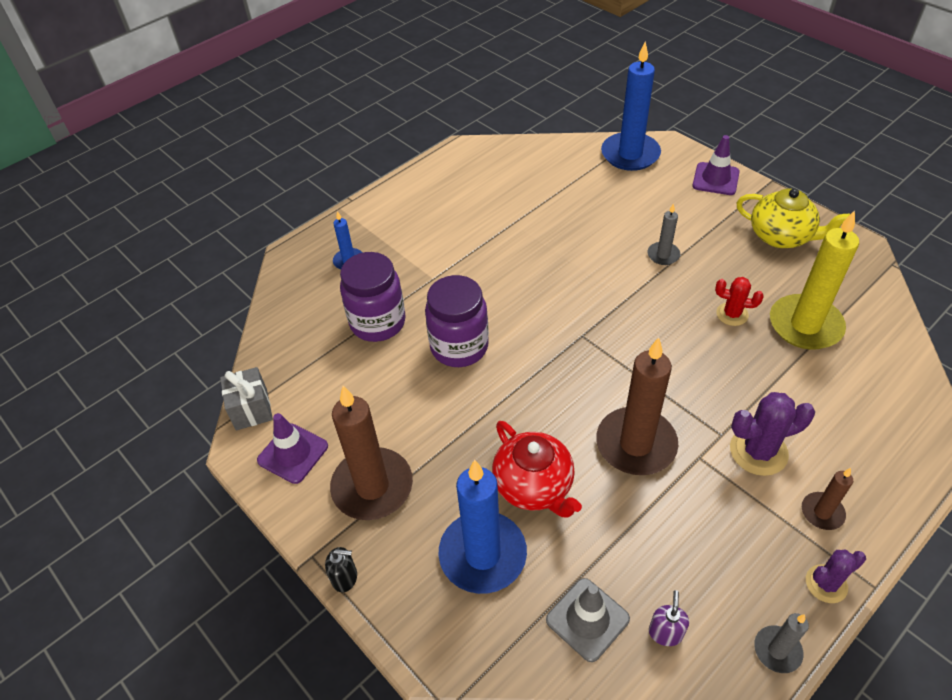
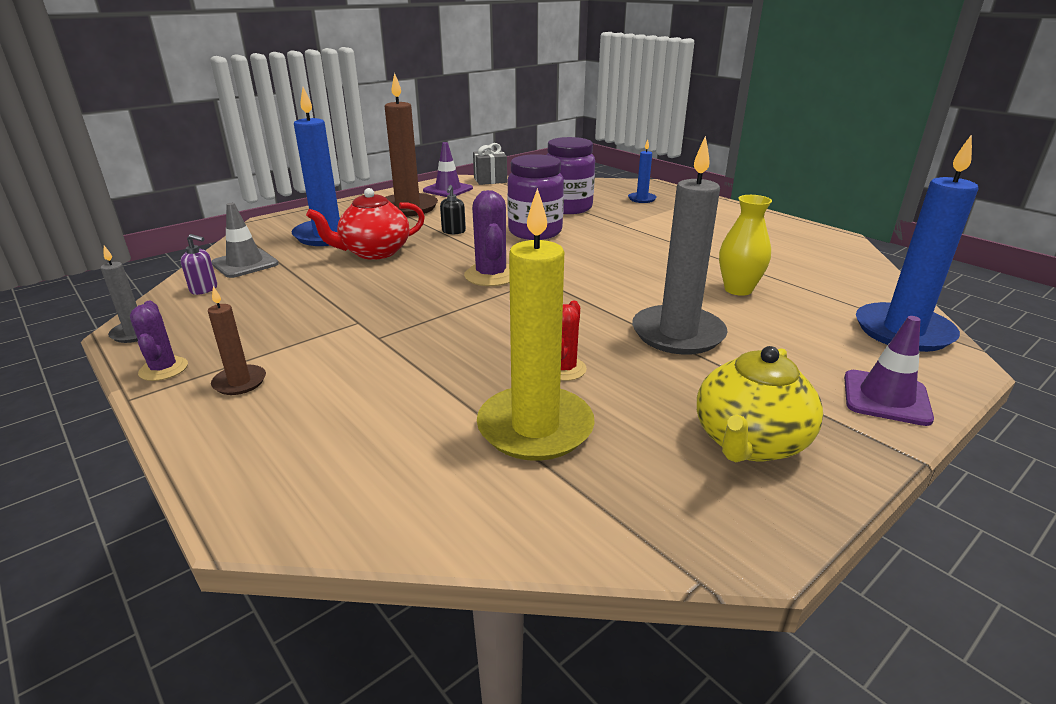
camera: 90 degrees right, 20 degrees down
(345, 578) = (343, 202): black soap dispenser -> black soap dispenser (453, 231)
(580, 217) = (738, 289): none -> yellow vase
(636, 444) = (392, 293): brown candle -> none
(663, 255) = (678, 334): grey candle -> grey candle, size x2.05
(758, 451) = (343, 355): purple cactus -> purple cactus (491, 275)

